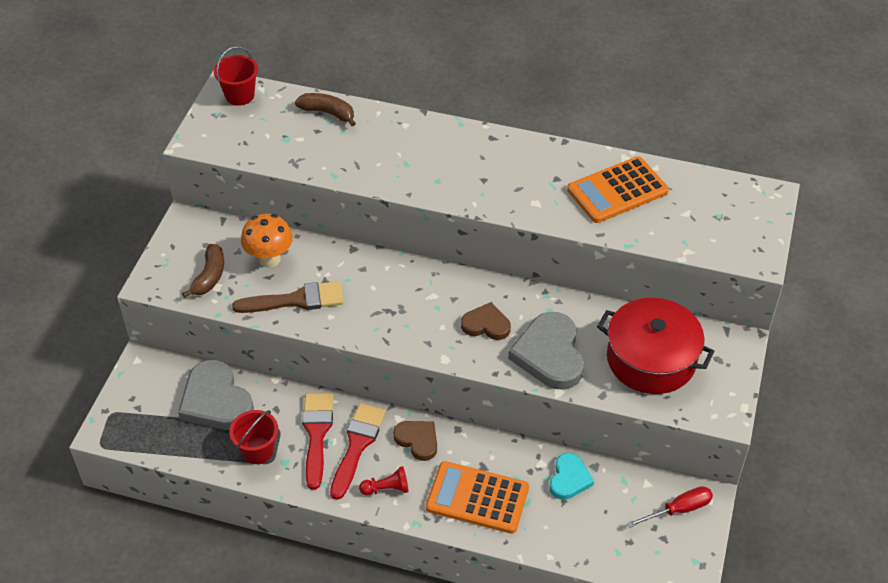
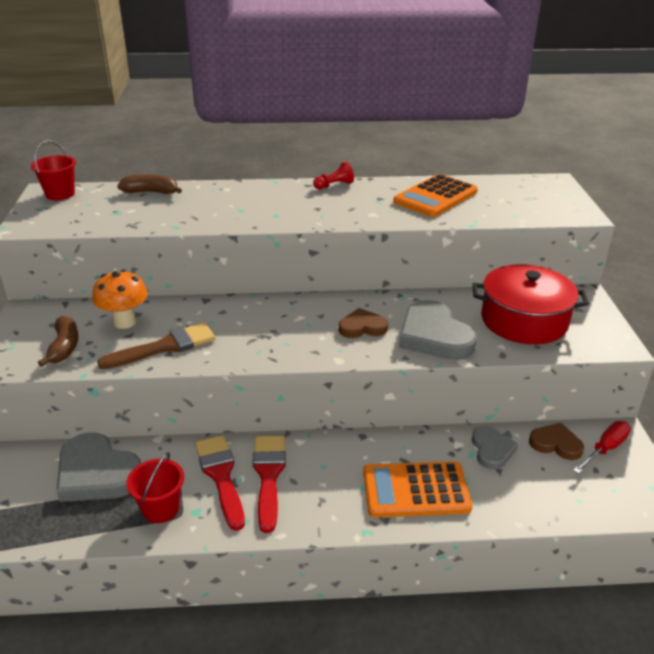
camera: 20 degrees left, 15 degrees down
(387, 488) = (319, 507): red pawn -> red pawn (334, 185)
(417, 440) = (328, 455): brown heart -> brown heart (555, 444)
(569, 479) = (492, 450): turquoise heart -> grey heart

